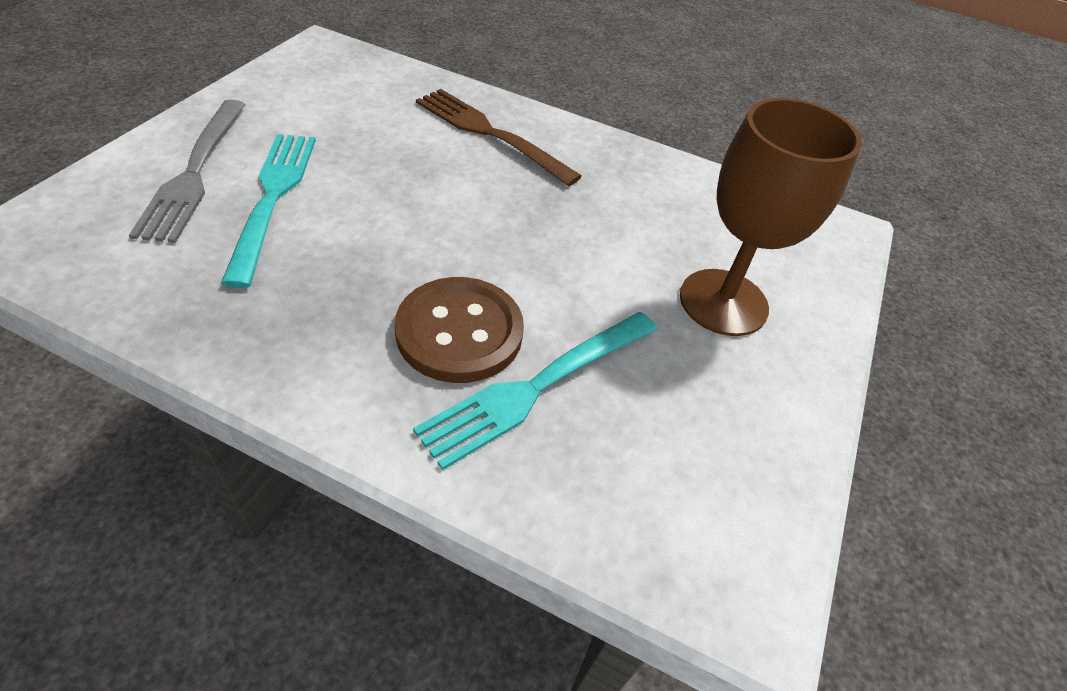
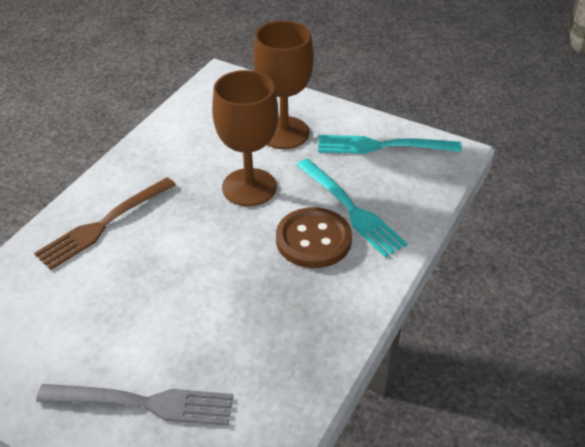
camera: 80 degrees left, 5 degrees down
(273, 198) = (180, 346): turquoise fork -> turquoise fork (382, 146)
(577, 259) = (249, 187): none -> brown goblet

